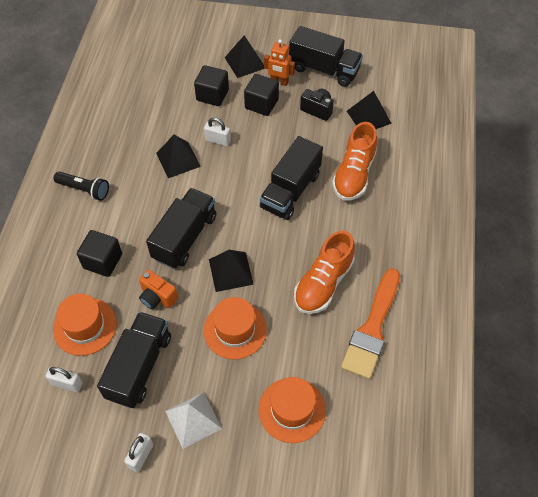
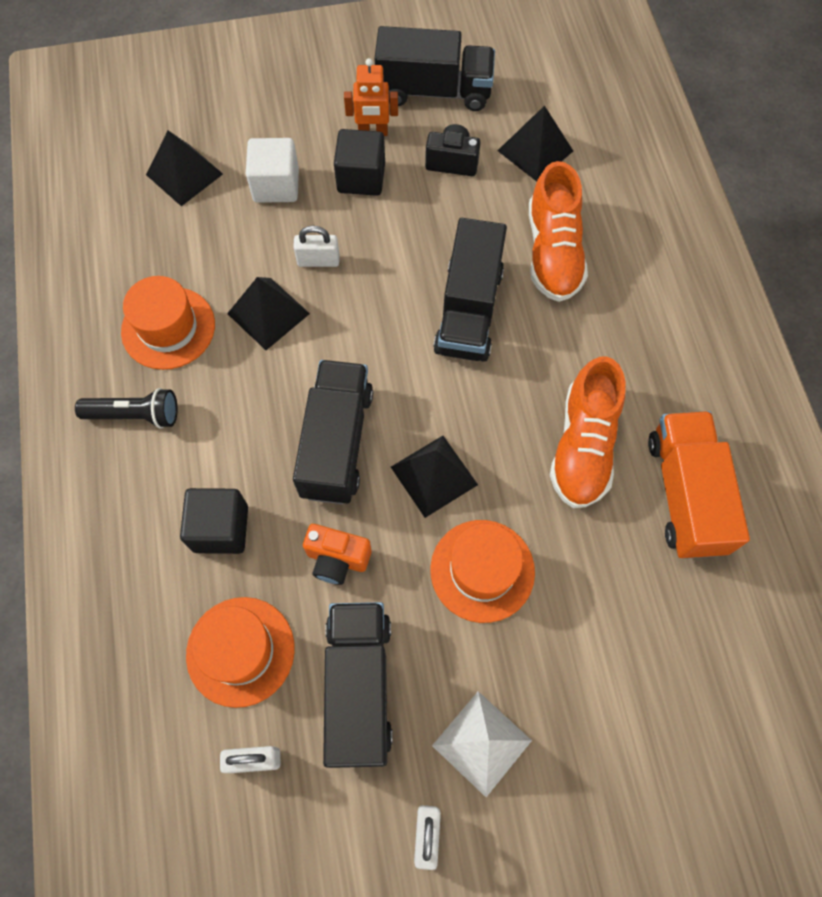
camera: 20 degrees left, 10 degrees up
(212, 95) = (276, 185): black cube -> white cube
(245, 62) = (304, 114): black pyramid -> black pyramid (184, 174)
(292, 410) = (623, 669): orange hat -> orange hat (168, 328)
(372, 328) = (685, 494): orange brush -> orange truck

